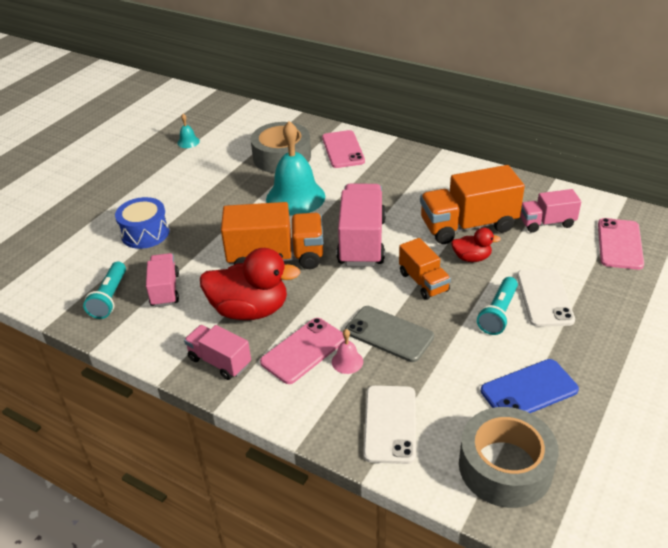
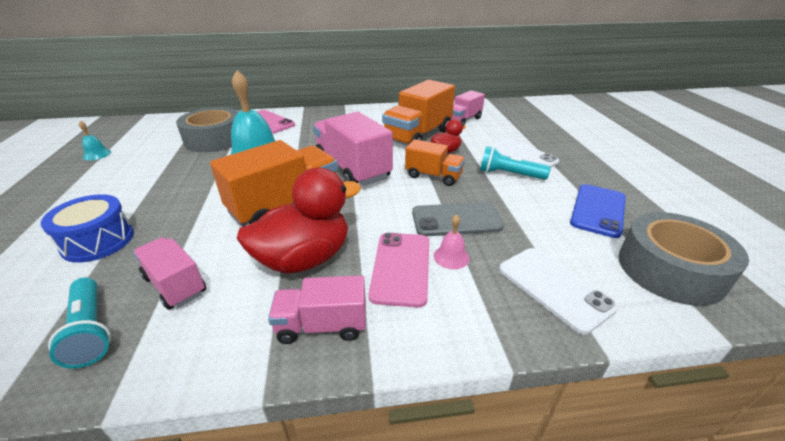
camera: 40 degrees left, 5 degrees down
(498, 313) = (509, 174): turquoise flashlight -> turquoise flashlight turned 120 degrees clockwise
(619, 244) = (516, 117): pink phone -> none

